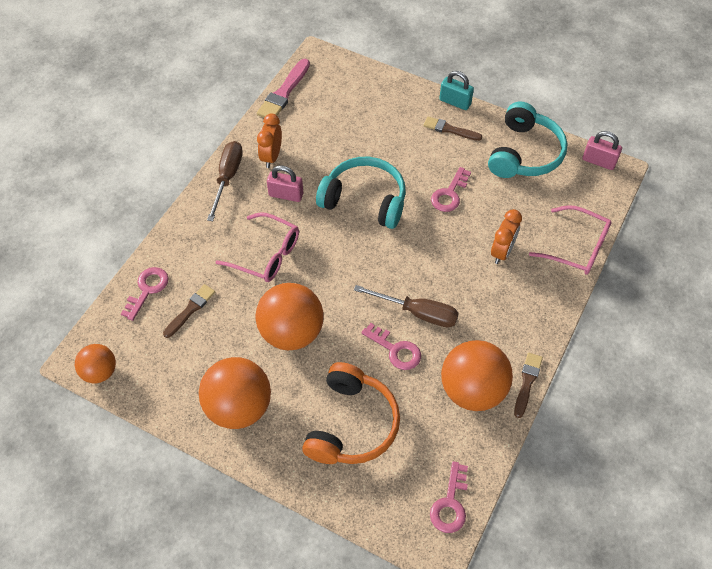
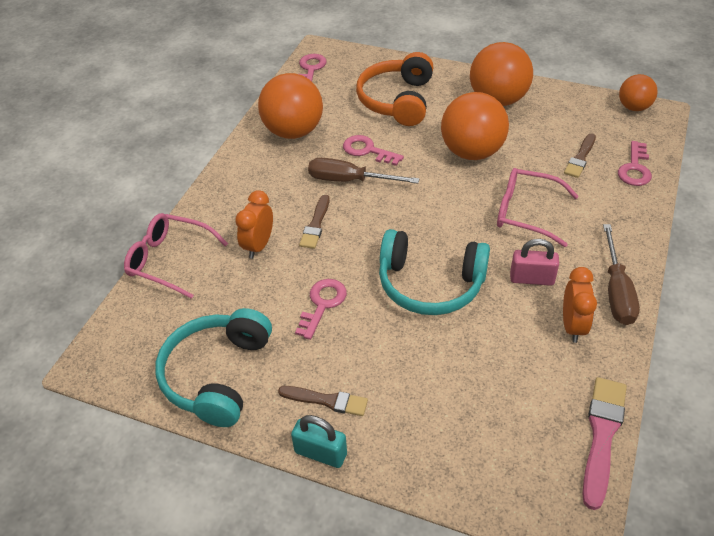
camera: 175 degrees right, 10 degrees down
(527, 382) = (242, 142): brown brush -> brown brush (315, 224)
(598, 161) = (112, 375): pink padlock -> none

